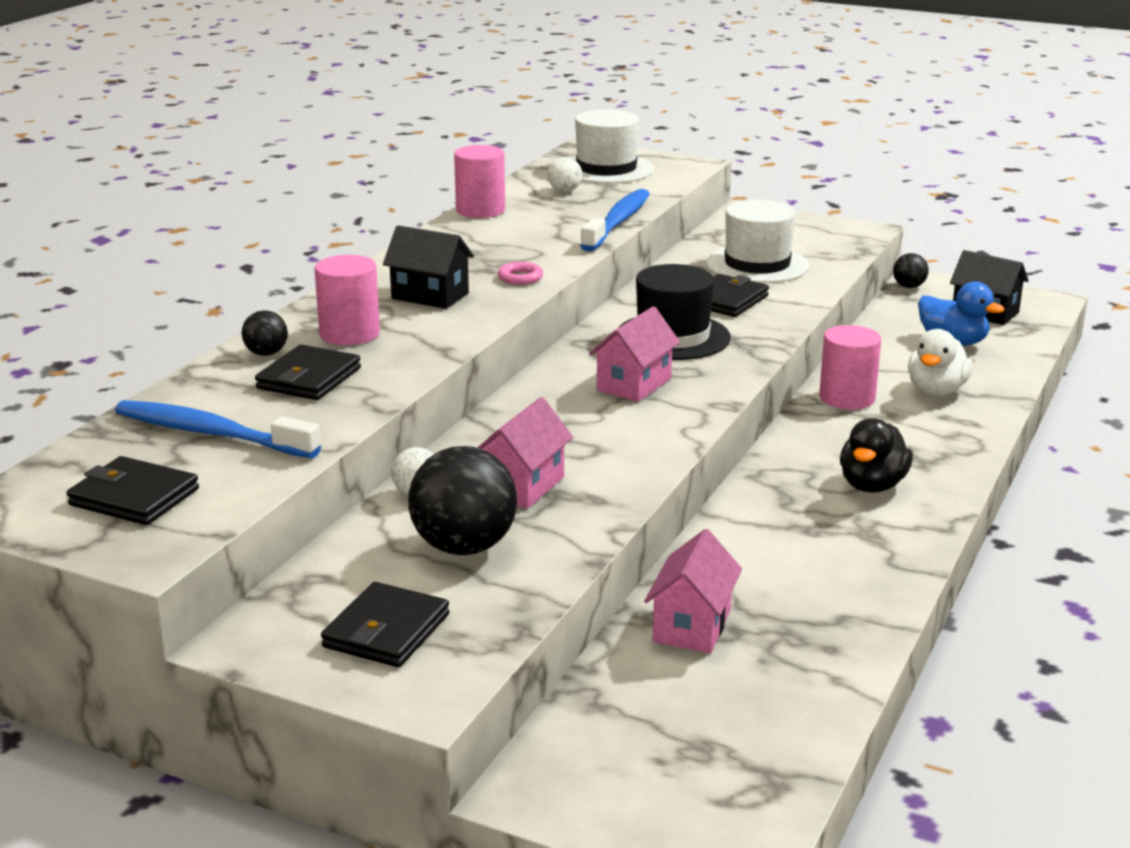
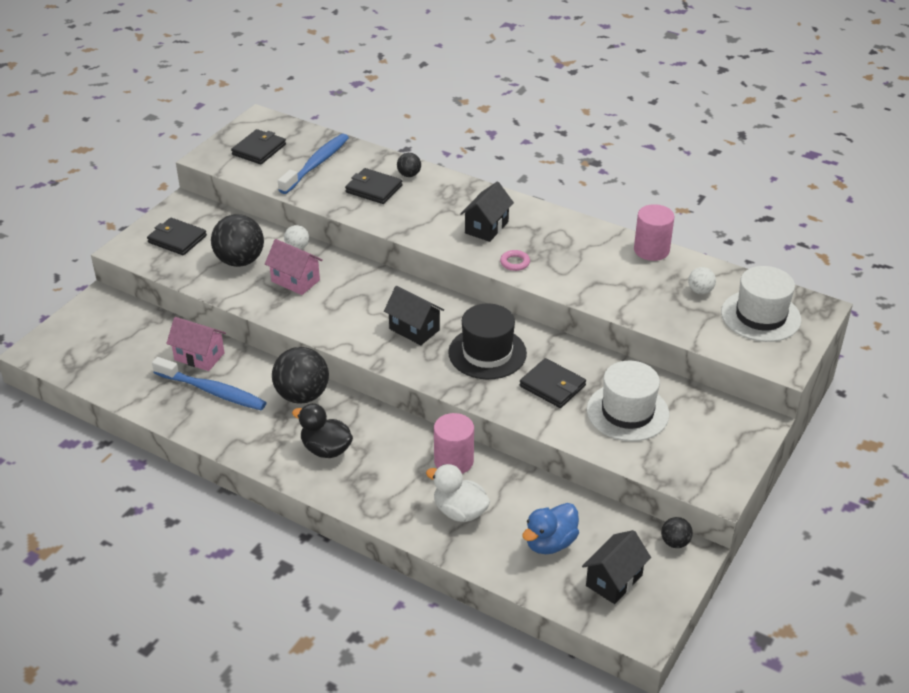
camera: 95 degrees right, 15 degrees up
(349, 334) = (431, 200): pink cylinder -> none
(618, 222) = (626, 312): blue toothbrush -> blue toothbrush (213, 391)
(634, 384) = (414, 329): pink house -> black house
(760, 515) = (302, 395): none -> black ball

